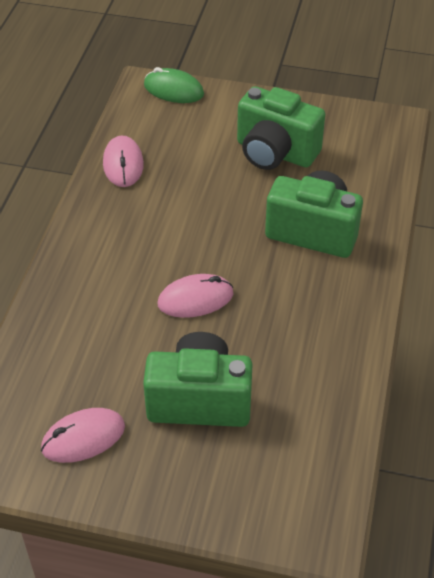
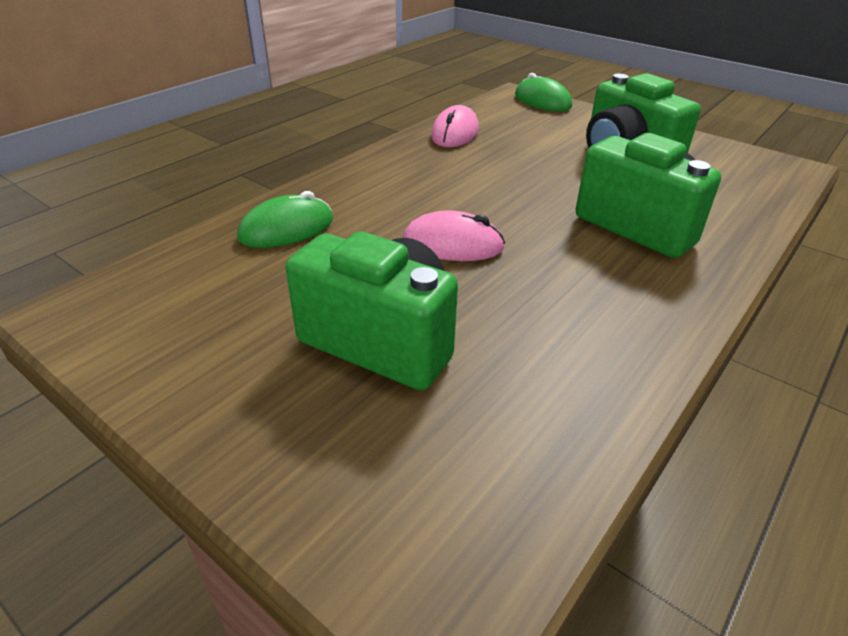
camera: 25 degrees right, 10 degrees down
(65, 329) = (286, 229): none -> green mouse
(83, 438) = (207, 330): pink mouse -> none

